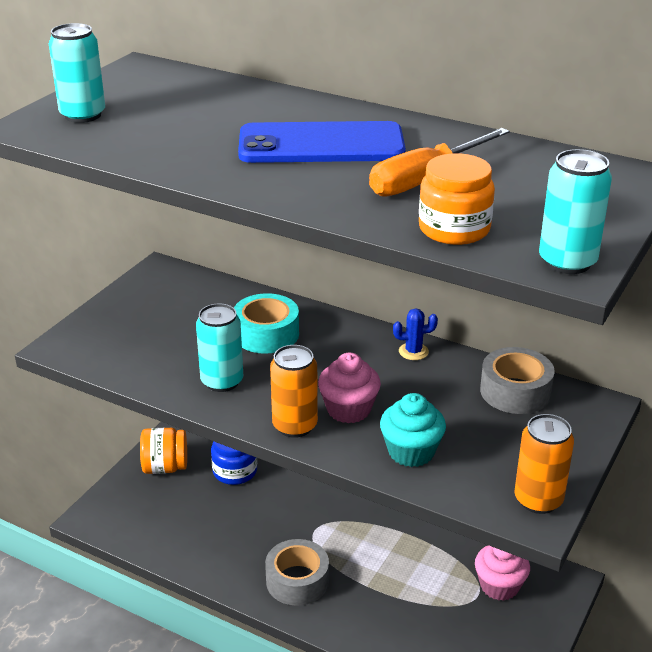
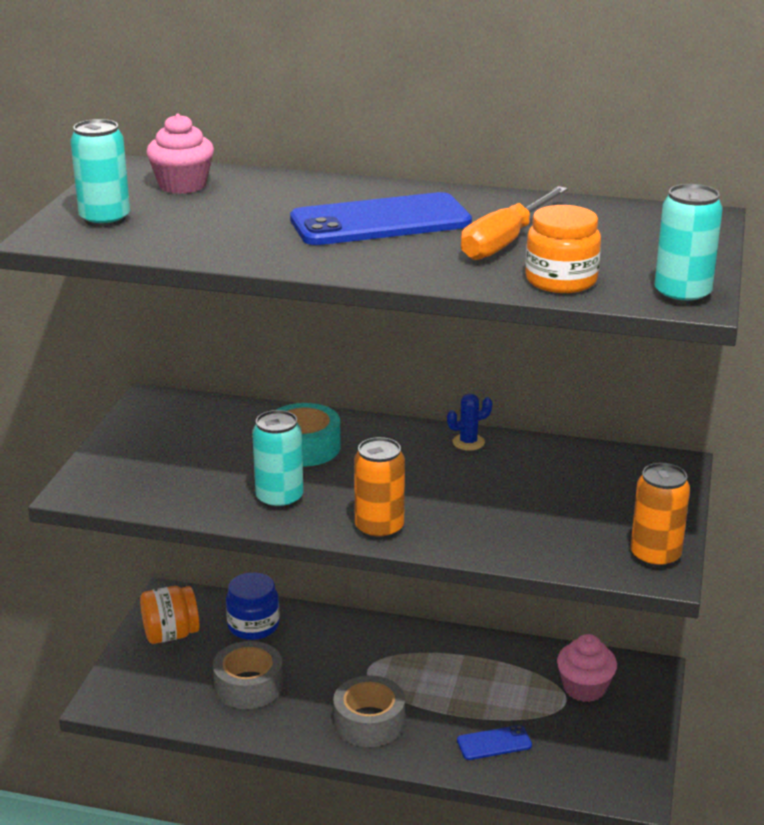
camera: 15 degrees left, 5 degrees down
(348, 409) = (428, 505): pink cupcake -> pink cupcake (182, 185)
(398, 623) = (494, 743): none -> blue phone
(411, 452) = (510, 534): turquoise cupcake -> none
(515, 391) = (588, 464): grey tape -> grey tape (248, 685)

